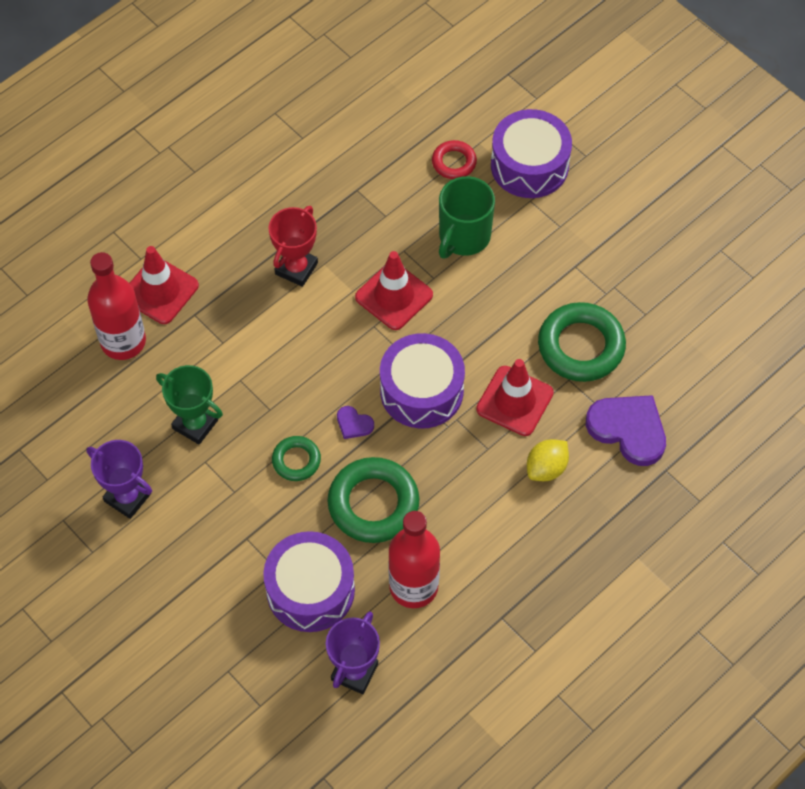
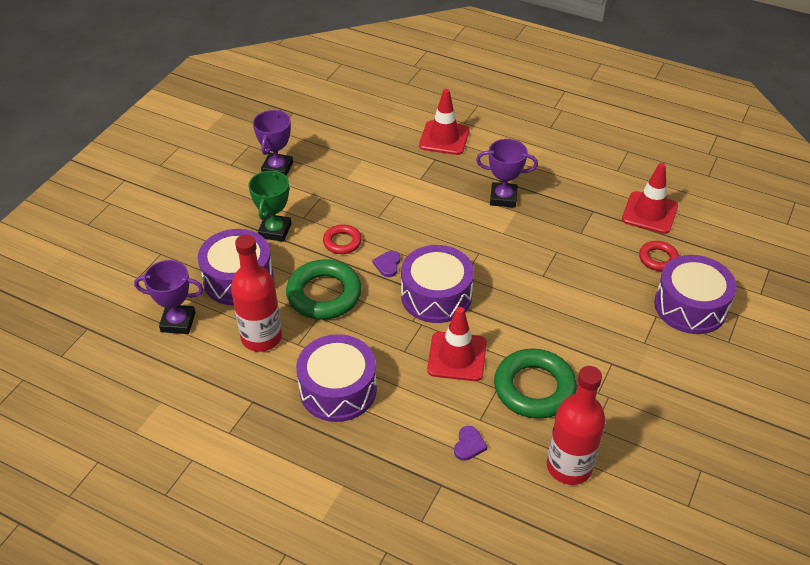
camera: 70 degrees right, 15 degrees down
(123, 341) = (395, 133): red bottle -> red bottle (569, 466)
(195, 424) = (348, 183): green trophy -> green trophy (275, 231)
(296, 268) = (503, 198): red trophy -> purple trophy
(296, 460) = (342, 242): green ring -> red ring
(394, 296) = (512, 257): red traffic cone -> red traffic cone (649, 213)
(463, 237) = (592, 283): green mug -> none
(516, 528) = (338, 389): none -> purple drum
(546, 468) = (403, 395): yellow lemon -> none
(628, 429) = (469, 445): purple heart -> purple heart, size x0.47

